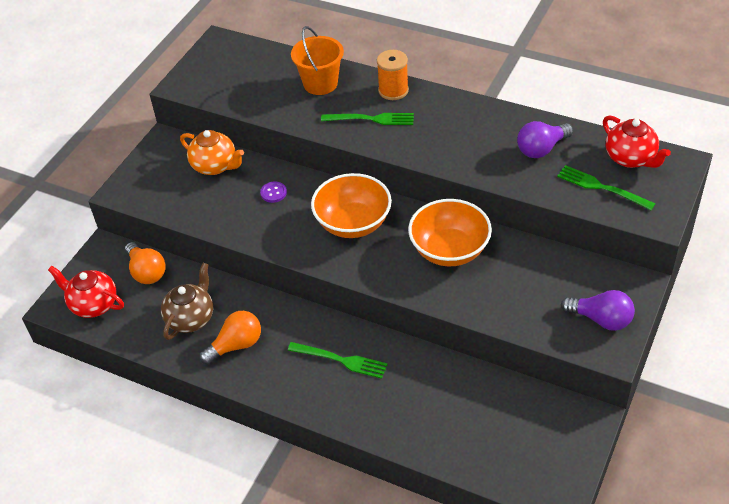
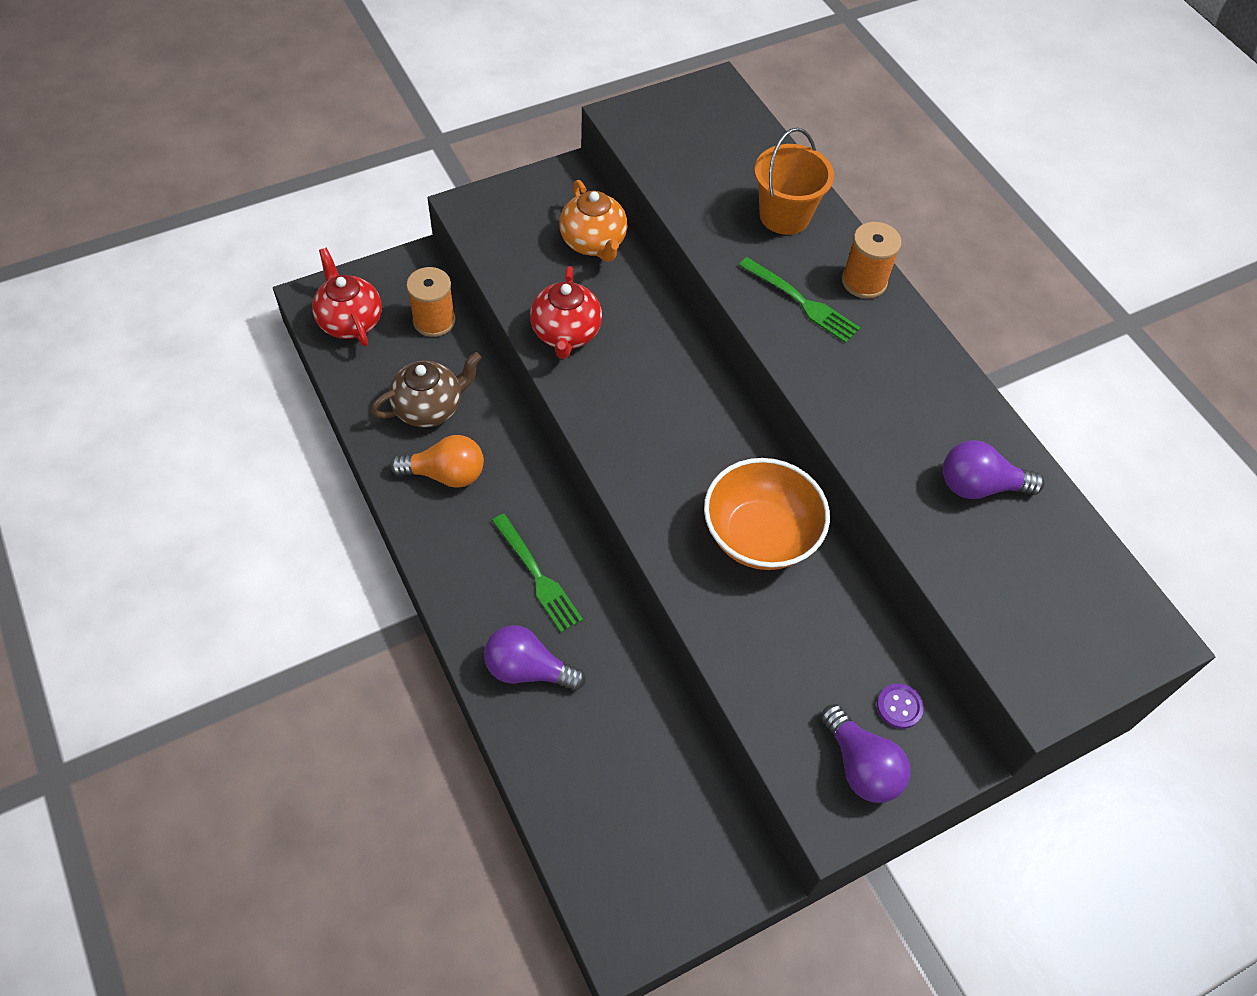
camera: 30 degrees right, 10 degrees up
(146, 272) = (434, 321): orange light bulb -> orange spool
(273, 193) = (626, 319): purple button -> purple button (899, 707)
(353, 223) = (680, 420): orange bowl -> none
(382, 408) = (528, 669): none -> purple light bulb
(602, 187) = (1009, 595): green fork -> none
(631, 158) = (1089, 582): red teapot -> red teapot (566, 334)

